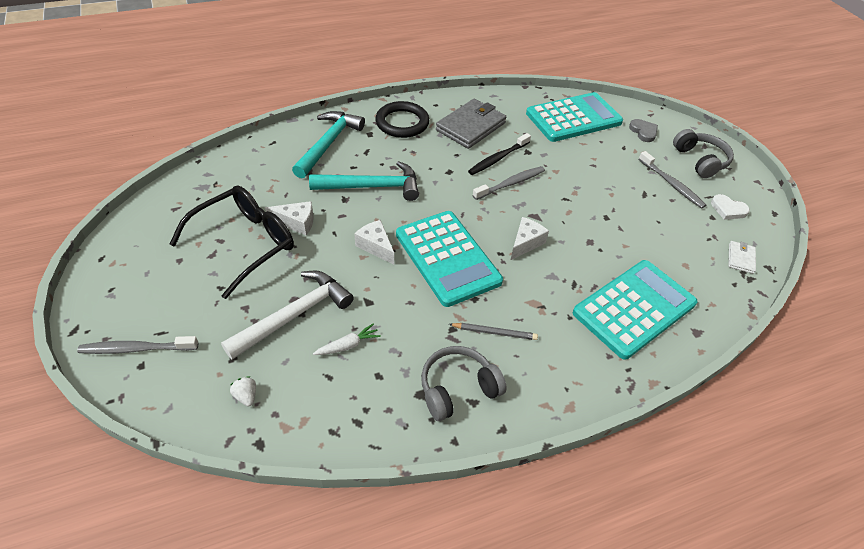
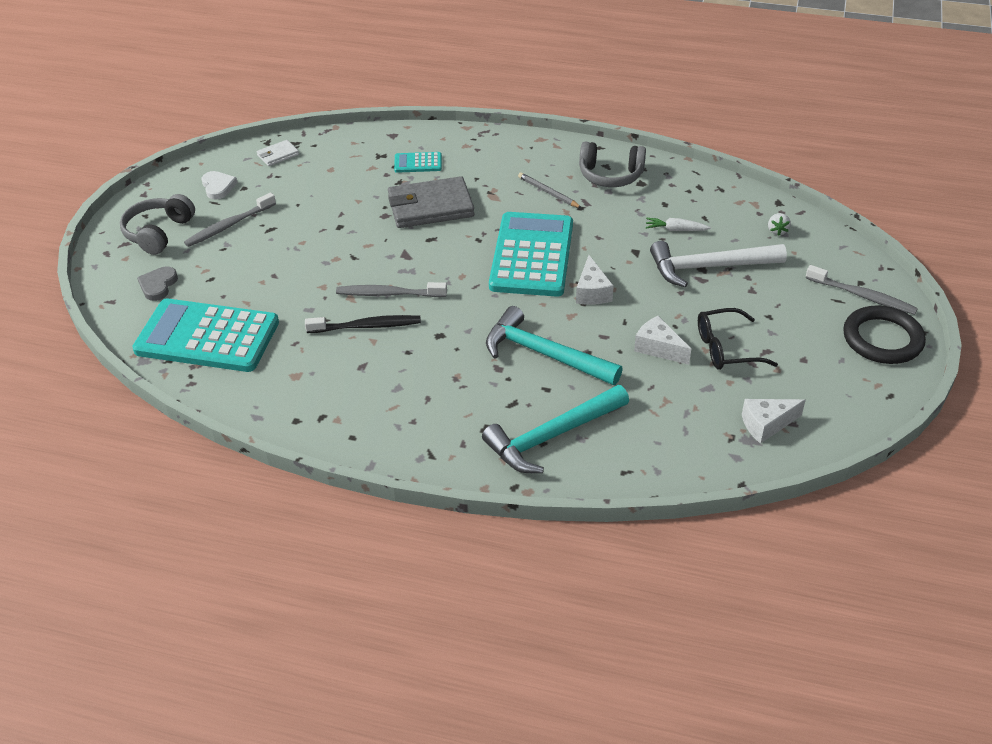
camera: 140 degrees left, 5 degrees down
(245, 243) = (725, 348): black glasses -> black glasses, size x0.62
(402, 123) = (428, 426): black ring -> black ring (882, 339)
(471, 126) = (347, 381): grey wallet -> grey wallet (430, 207)
(525, 243) = (445, 237): white cheese -> white cheese (766, 424)
(634, 308) = (418, 163): turquoise calculator -> turquoise calculator, size x0.44
(671, 184) = (229, 226): grey toothbrush -> grey toothbrush turned 135 degrees counterclockwise

